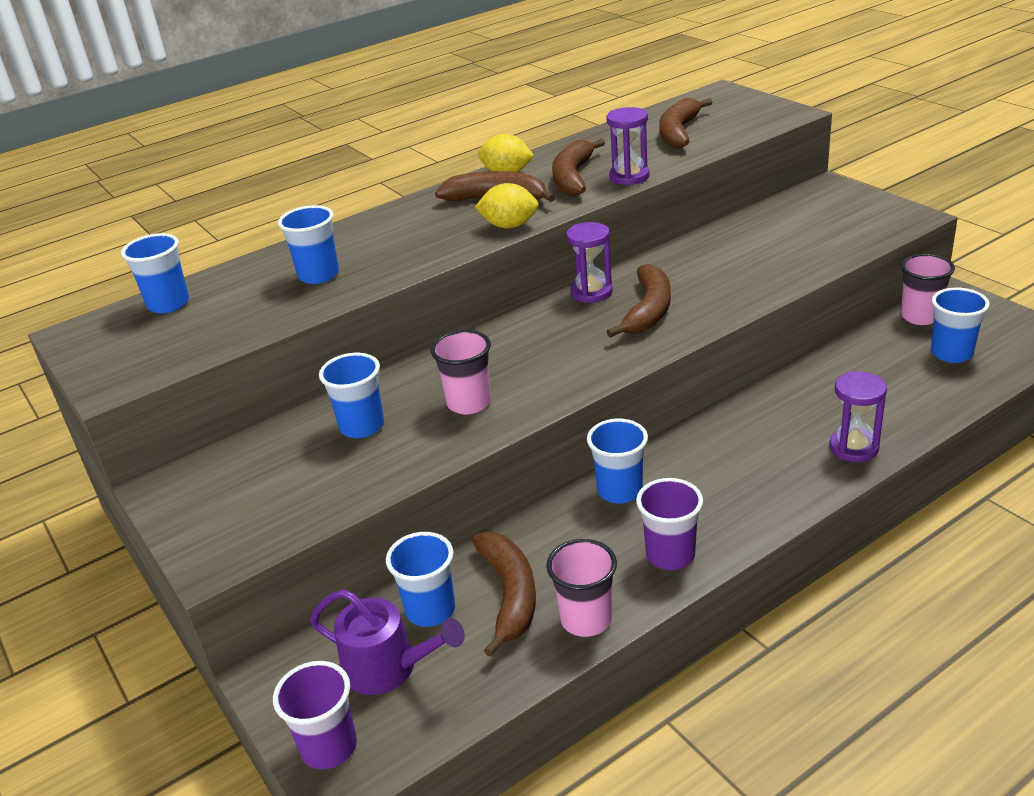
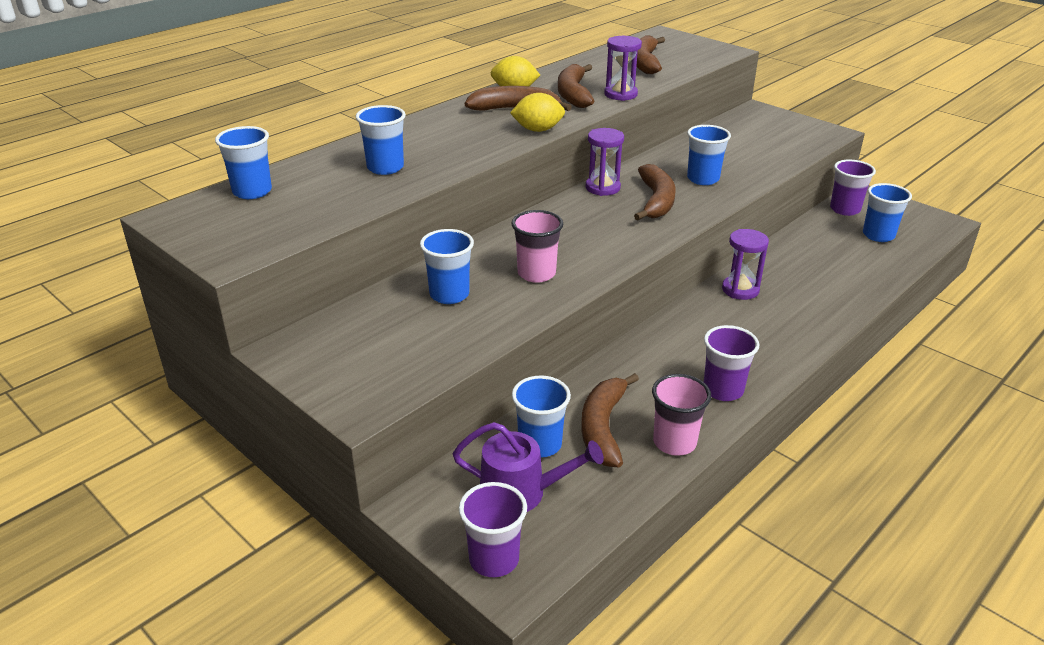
camera: 15 degrees left, 0 degrees up
(509, 595) = (603, 428): brown banana -> brown banana turned 150 degrees counterclockwise
(620, 491) = (663, 344): blue cup -> blue cup (703, 179)
(853, 448) = (833, 305): purple hourglass -> purple hourglass (740, 290)
(920, 316) = (845, 209): pink cup -> purple cup

